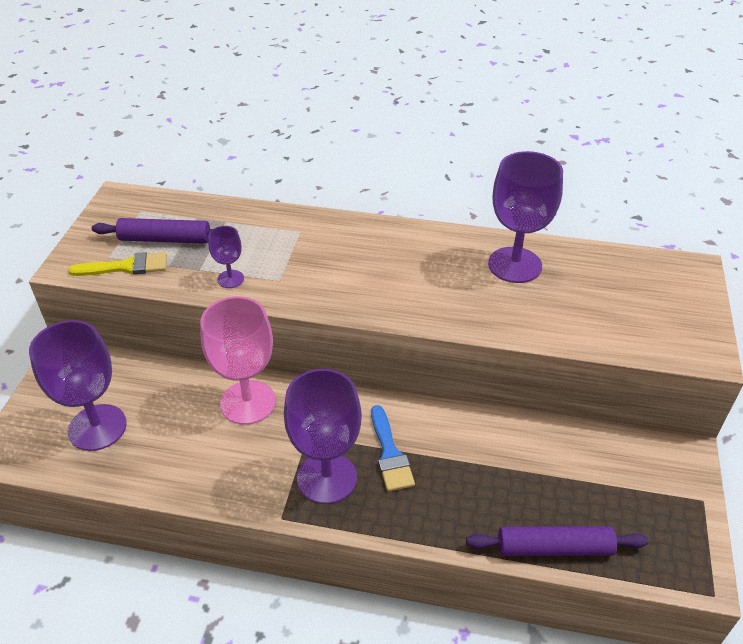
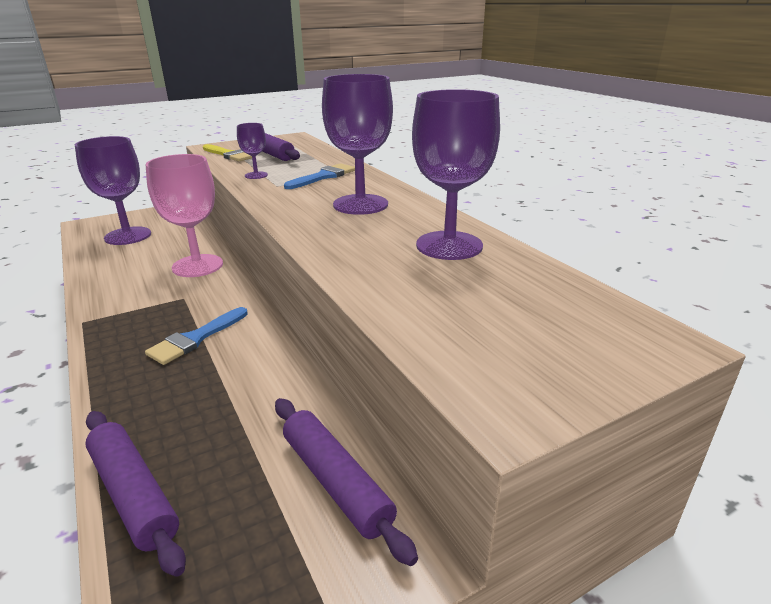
camera: 50 degrees right, 15 degrees down
(291, 244) = (323, 177): none -> blue brush
(327, 478) = (142, 323): purple goblet -> purple goblet (360, 204)
(613, 453) = (336, 482): none -> purple rolling pin

